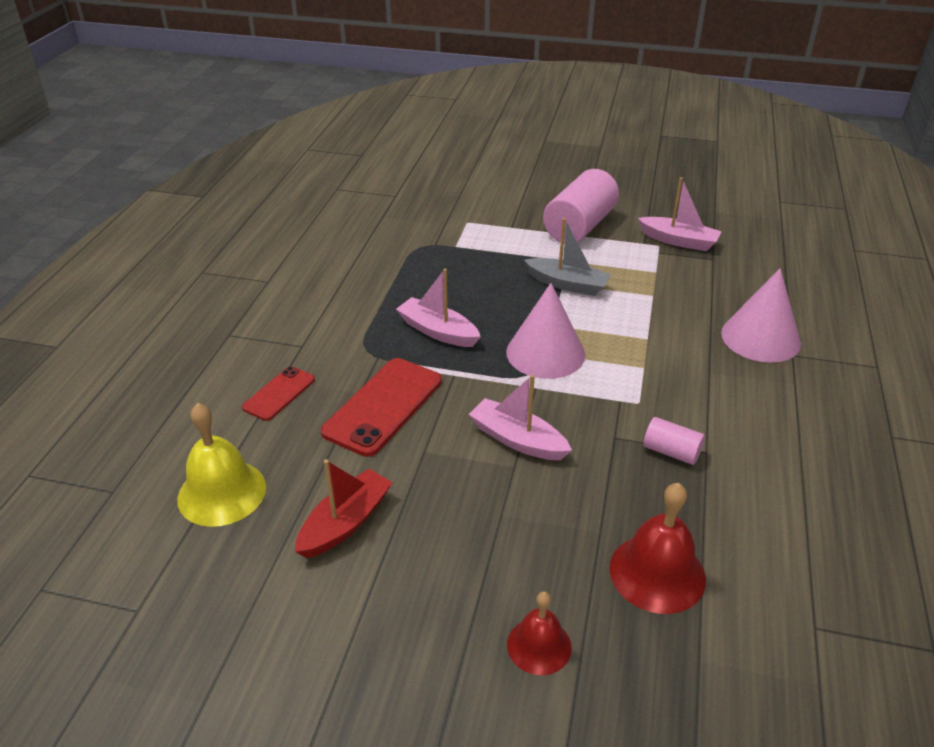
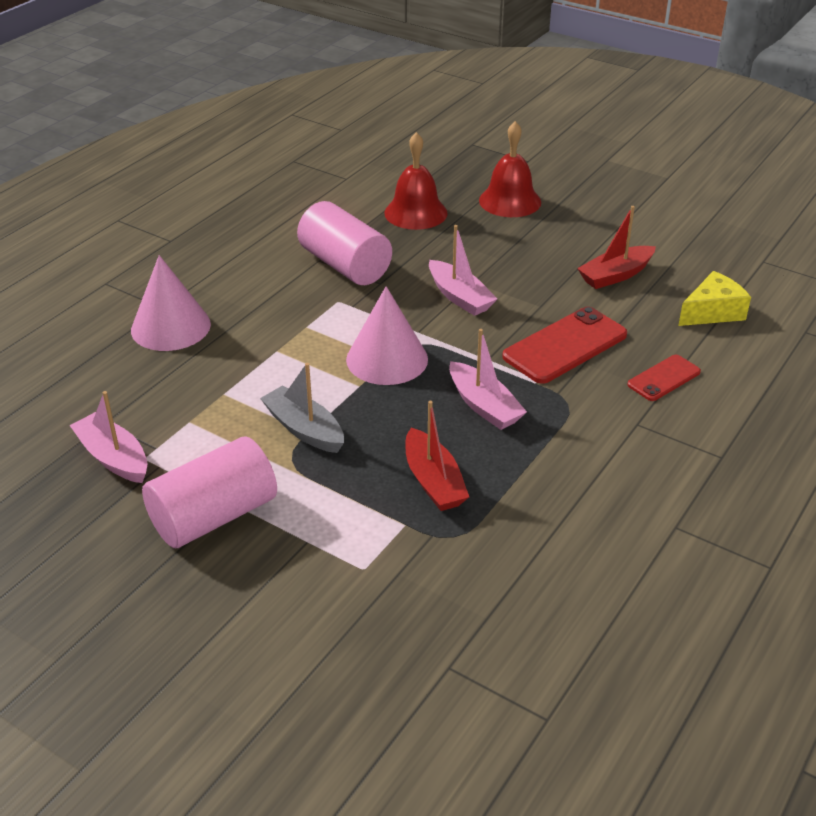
camera: 160 degrees left, 0 degrees up
(222, 492) = (712, 312): yellow bell -> yellow cheese
(450, 272) = (433, 481): none -> red boat
(539, 645) = (510, 201): red bell -> red bell, size x1.59
(671, 452) = (345, 265): pink cylinder -> pink cylinder, size x2.04

